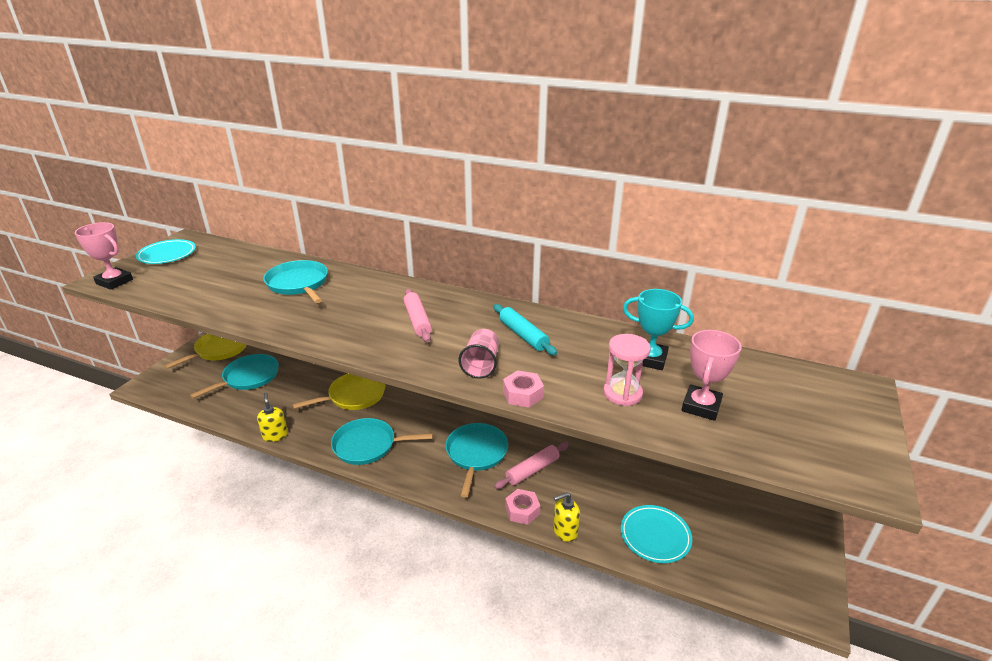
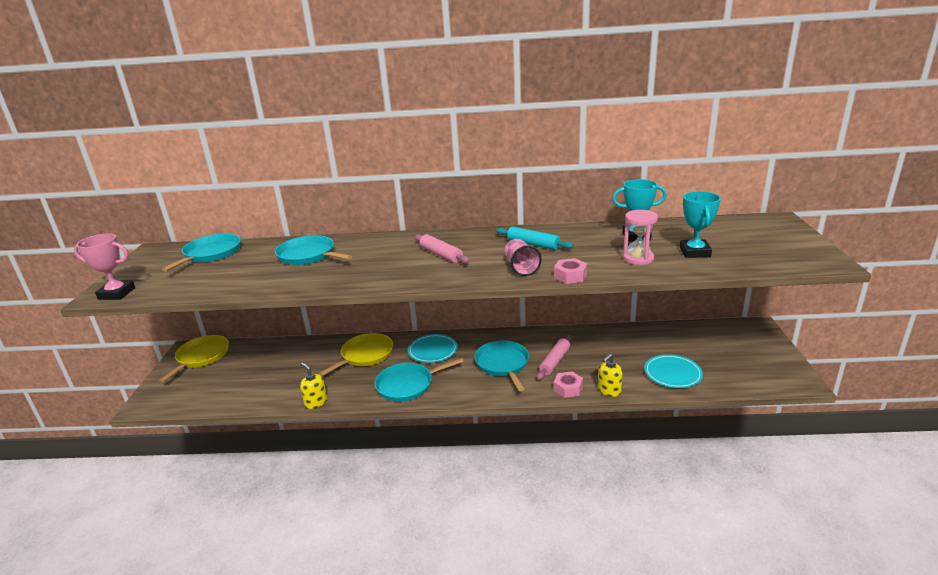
camera: 20 degrees left, 5 degrees down
(167, 254) = (149, 264): turquoise plate -> turquoise plate (433, 351)
(248, 377) = (251, 369): turquoise pan -> turquoise pan (211, 254)
(701, 406) = (694, 252): pink trophy -> turquoise trophy

